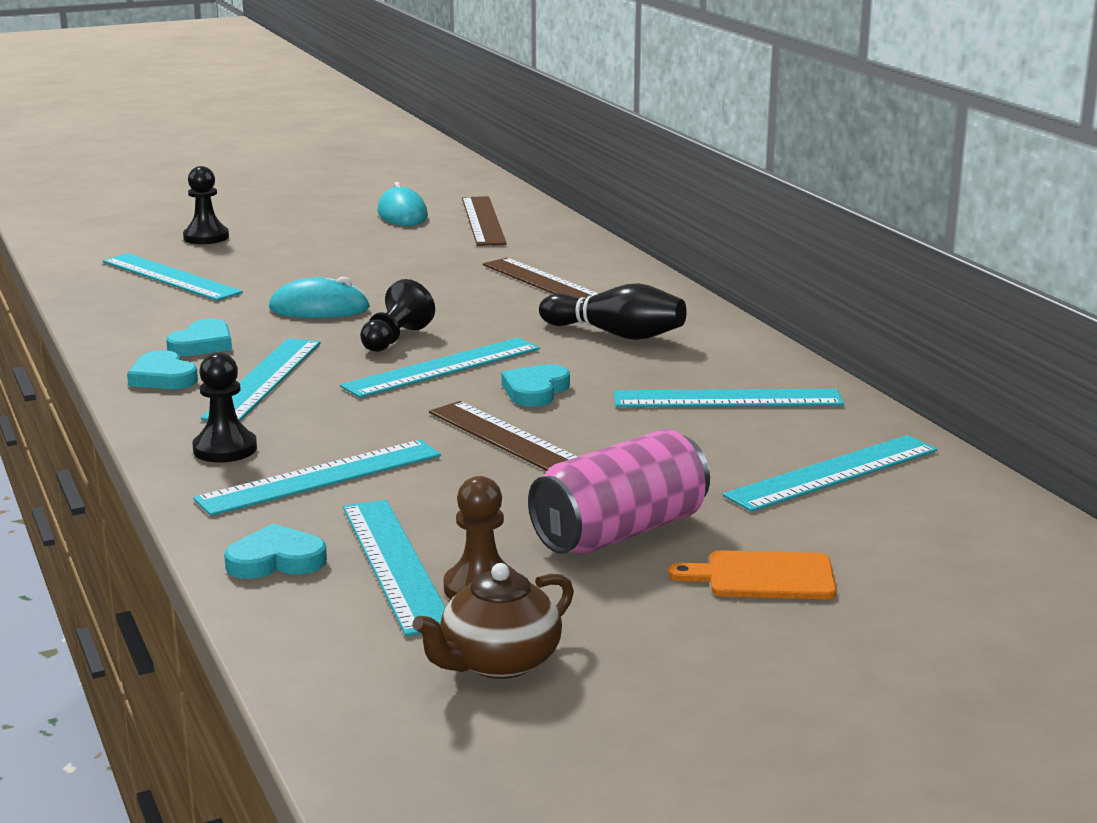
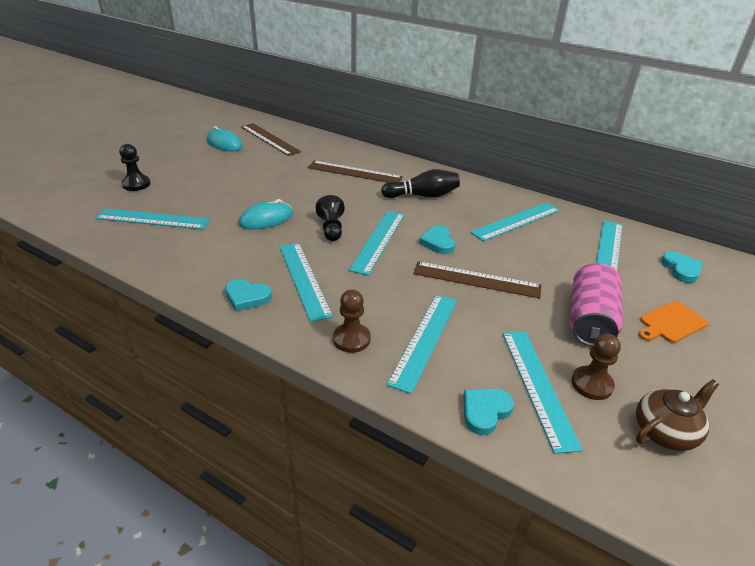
camera: 35 degrees left, 15 degrees up
(202, 344) = (237, 264): turquoise heart -> turquoise heart (681, 269)
(225, 449) = (351, 339): black pawn -> brown pawn
(395, 564) = (538, 386): turquoise ruler -> turquoise ruler turned 45 degrees clockwise
(498, 662) = (665, 431): brown teapot -> brown teapot turned 135 degrees counterclockwise

